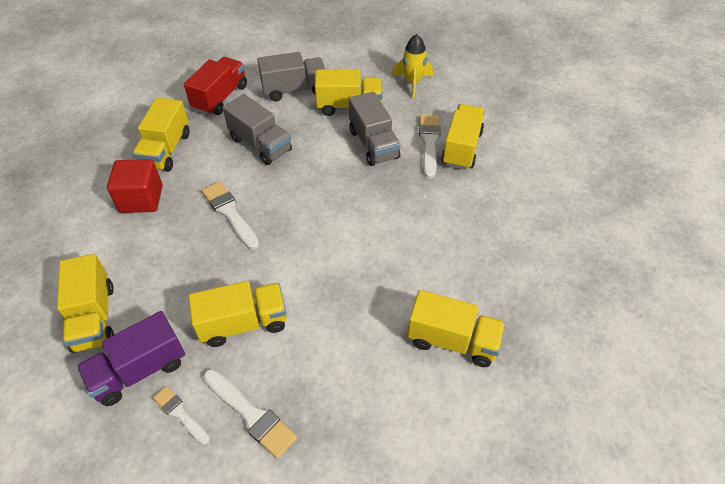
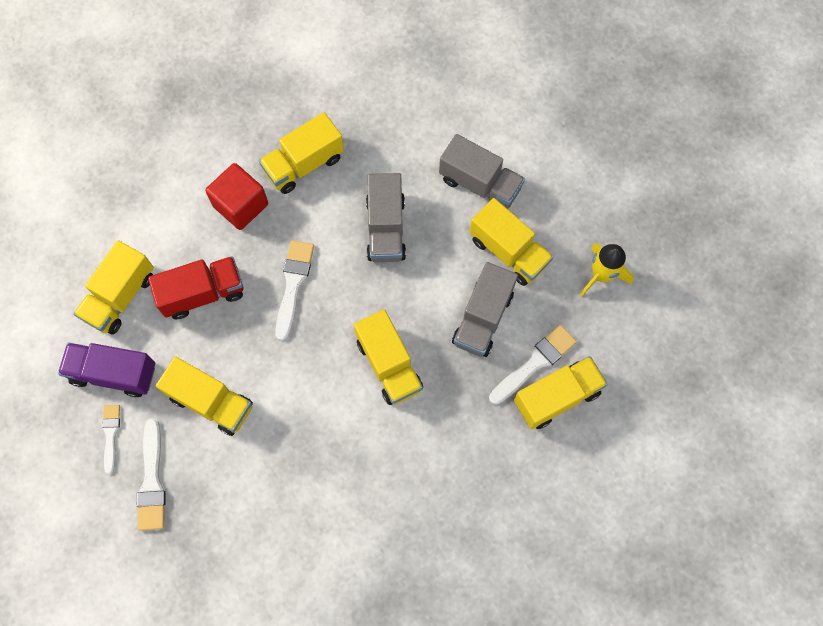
camera: 45 degrees right, 20 degrees up
(220, 98) = (404, 136): red truck -> red truck (203, 293)
(452, 340) = (339, 566): yellow truck -> yellow truck (389, 365)

